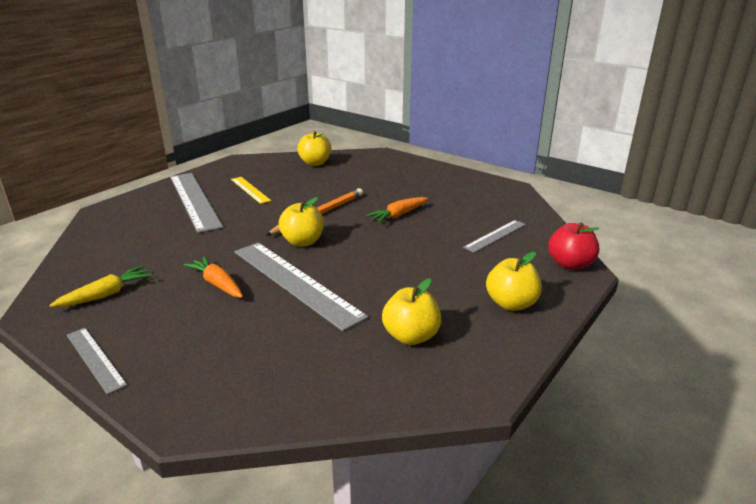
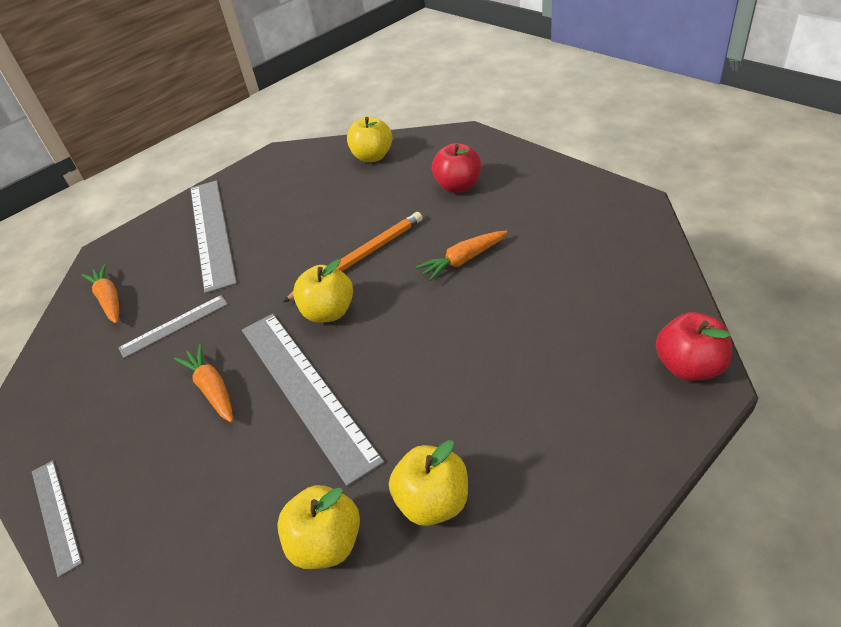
camera: 15 degrees right, 15 degrees up
(106, 295) = (85, 403): yellow carrot -> none
(113, 237) = (109, 300): none -> orange carrot
(250, 190) = (282, 211): yellow ruler -> none
(384, 179) = (458, 186): none -> red apple
(495, 236) = (590, 304): grey ruler -> grey ruler (174, 326)
(511, 304) = (584, 445): yellow apple -> yellow apple (326, 543)

